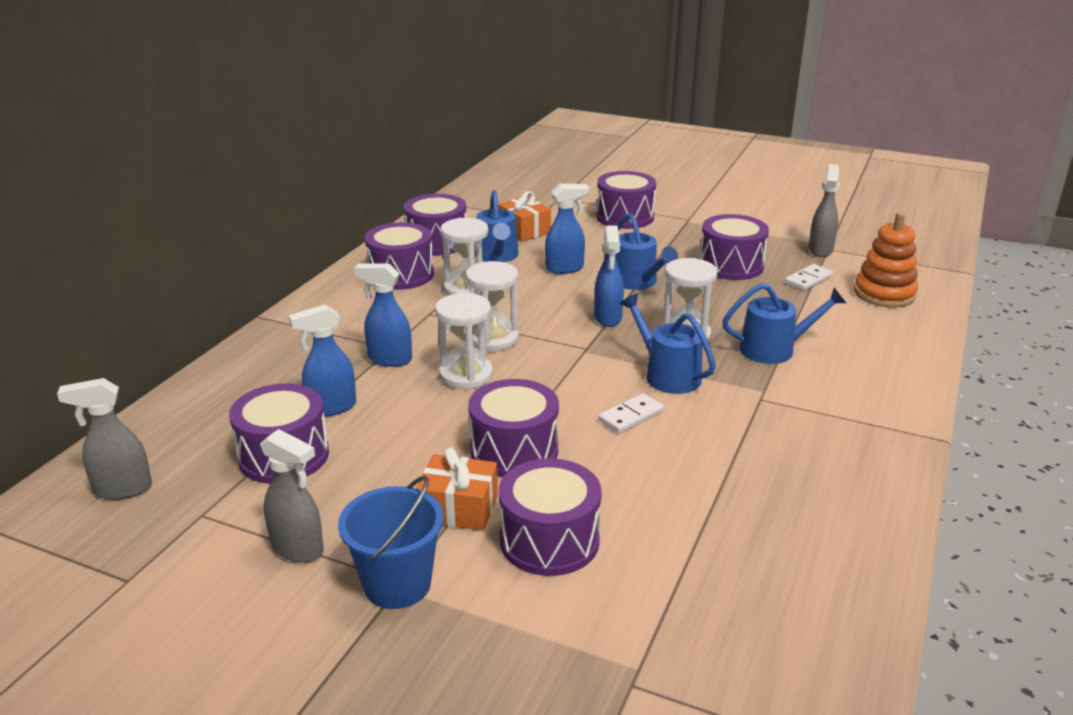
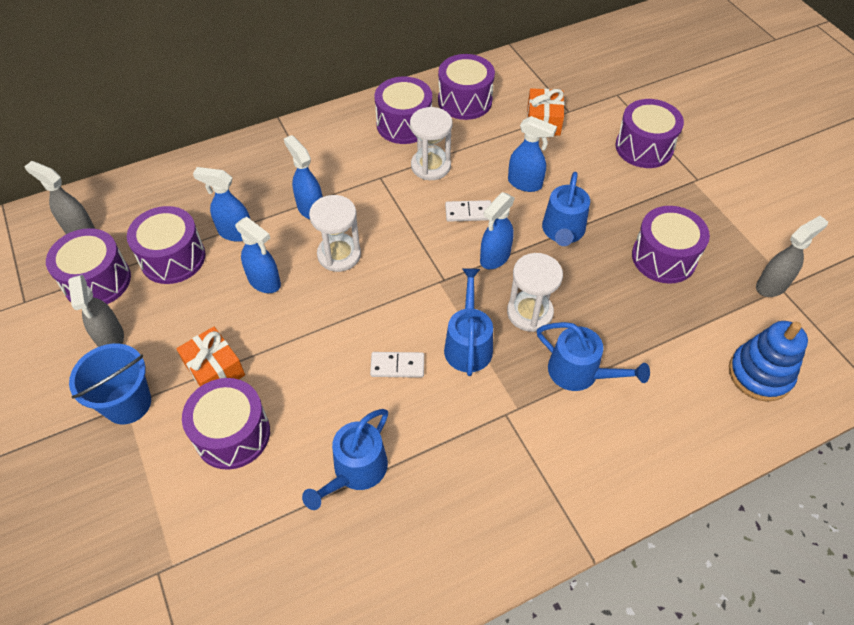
camera: 40 degrees right, 25 degrees up
(417, 425) = (265, 282): none -> blue spray bottle
(493, 339) = (393, 230): white hourglass -> none
(497, 256) = (491, 141): blue watering can -> blue watering can (356, 471)
(514, 451) = (293, 345): purple drum -> purple drum (97, 281)
(808, 280) = (711, 315): white domino -> white domino (468, 212)
(884, 294) = (760, 374): orange stacking toy -> blue stacking toy

